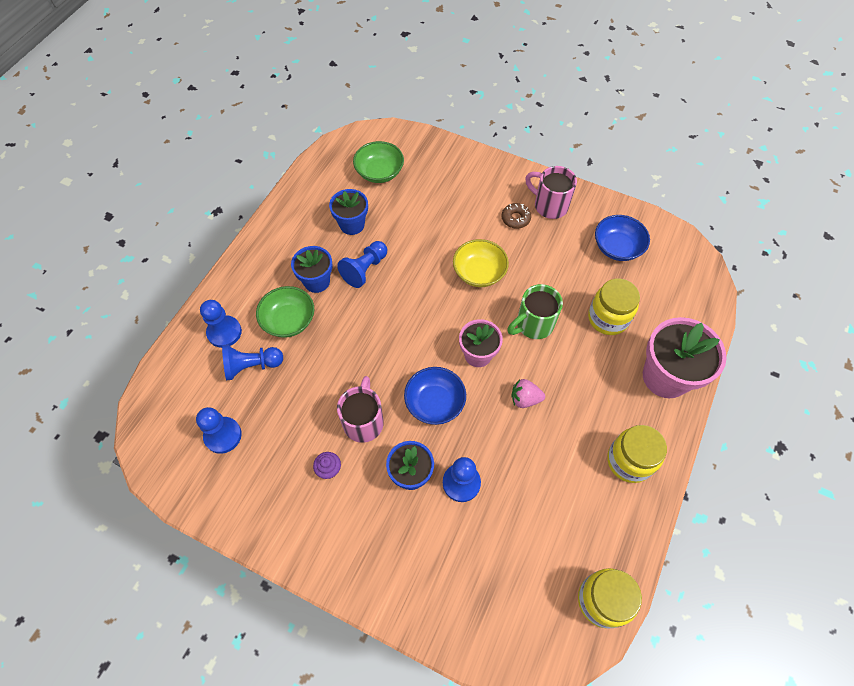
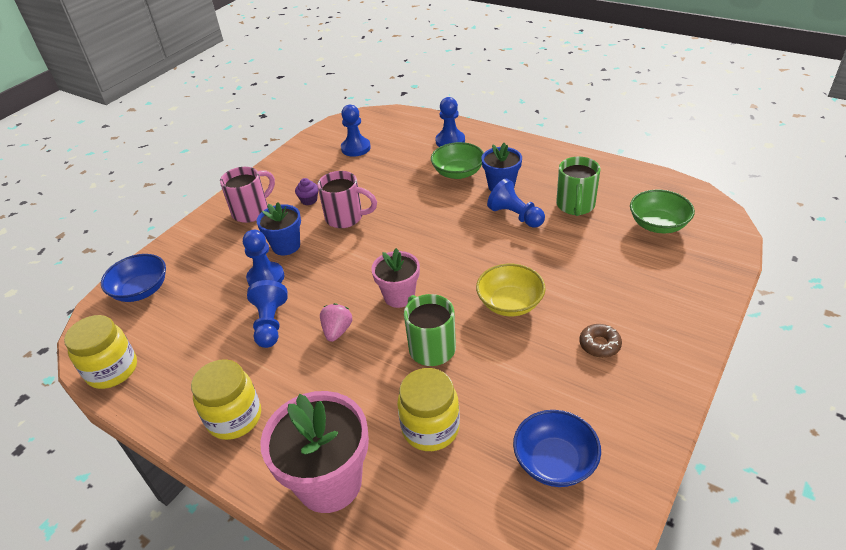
camera: 100 degrees right, 20 degrees down
(252, 366) = (415, 157): blue pawn -> blue pawn (270, 324)
(352, 225) = (575, 206): blue flower pot -> green mug
(434, 403) = (352, 262): blue bowl -> blue bowl (141, 290)
(549, 205) = (629, 385): pink mug -> pink mug (252, 211)

